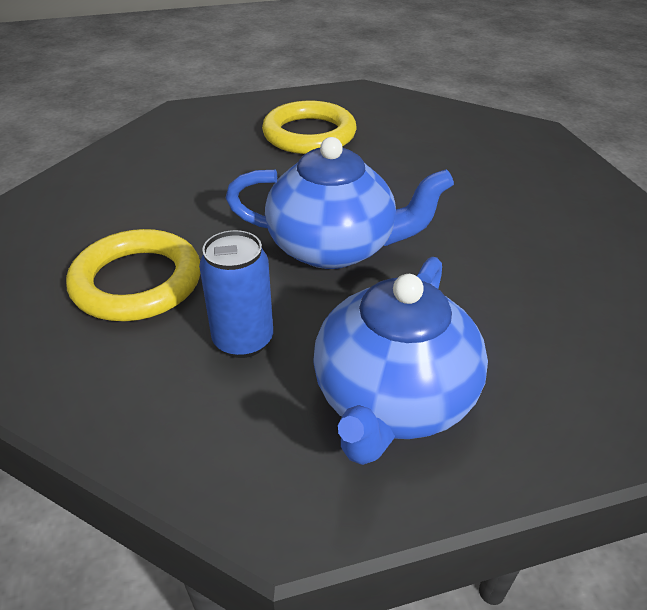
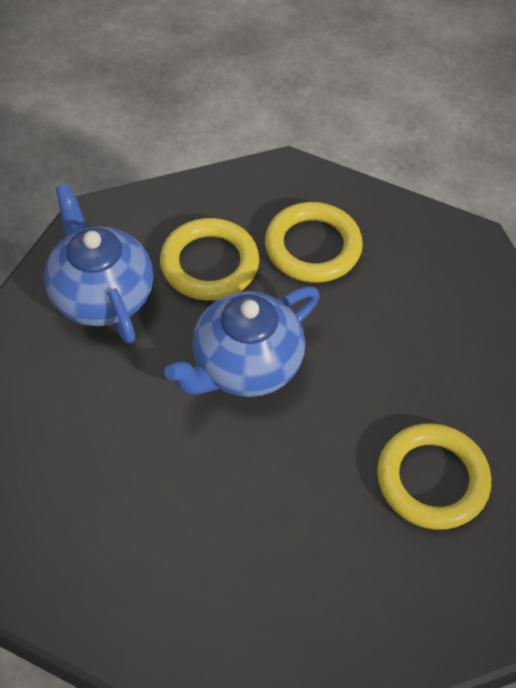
camera: 130 degrees right, 15 degrees up
(243, 340) = (209, 264): blue can -> yellow ring

